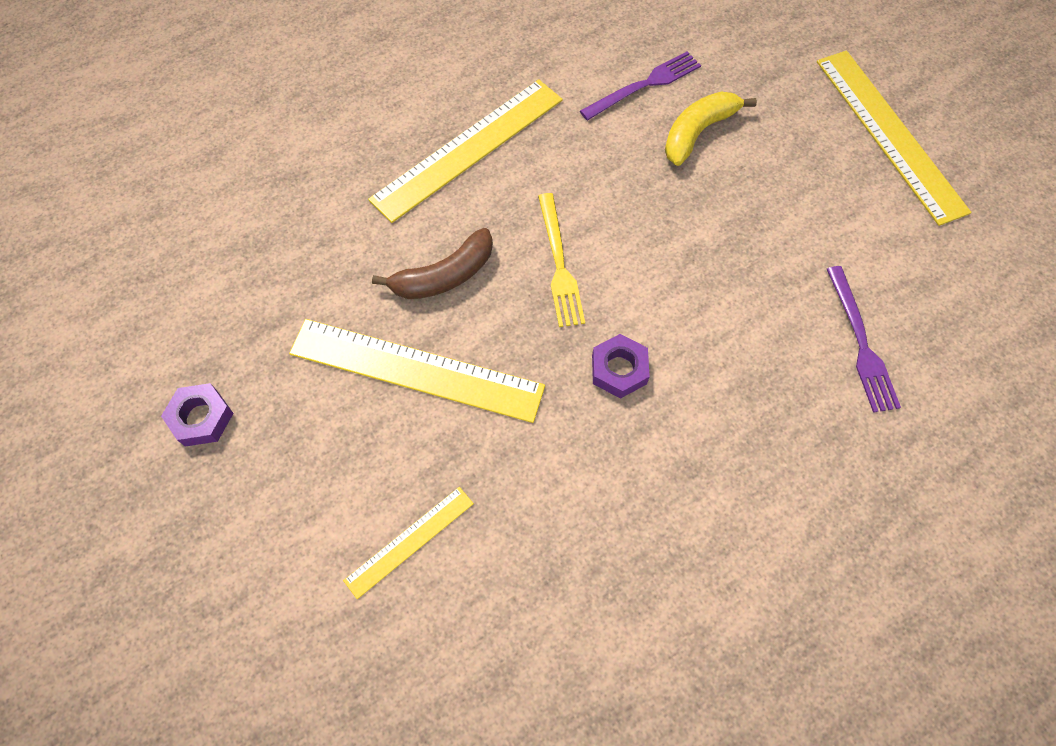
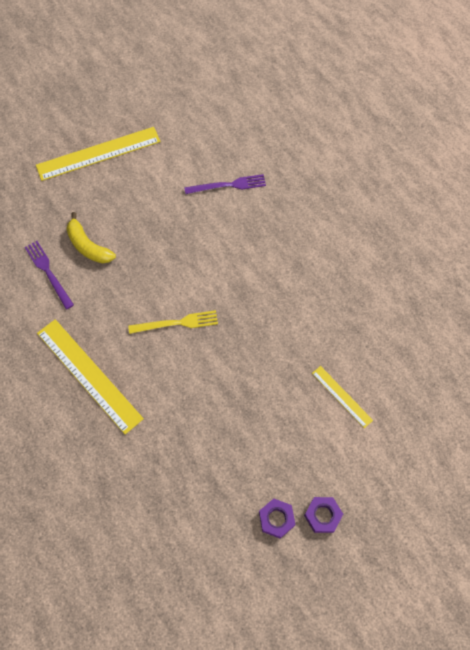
camera: 90 degrees left, 0 degrees up
(416, 369) = (244, 398): yellow ruler -> none
(444, 276) = (183, 386): brown banana -> none
(619, 370) = (243, 295): purple nut -> purple nut (322, 515)

